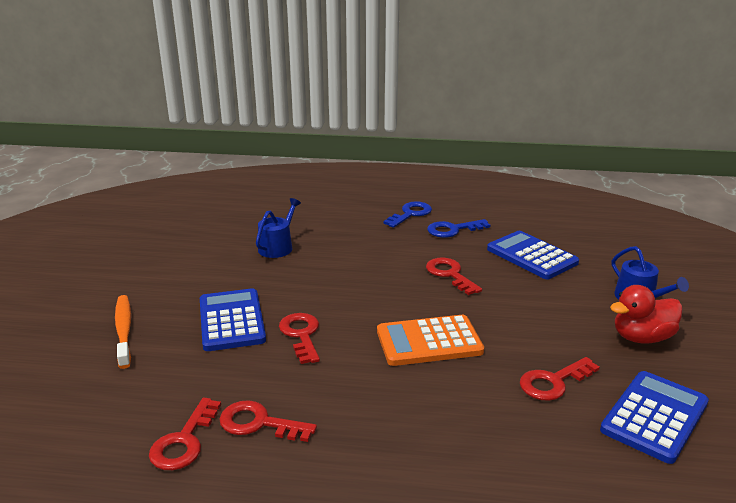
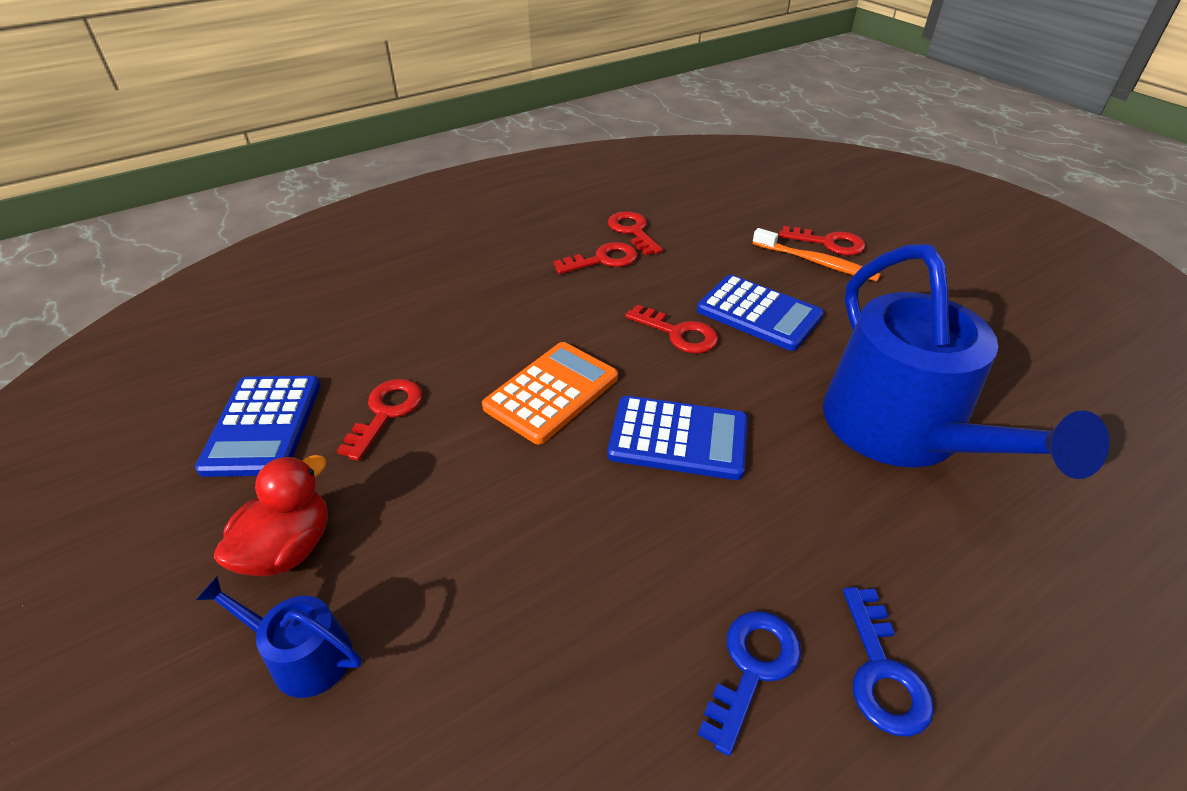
camera: 140 degrees right, 15 degrees up
(277, 247) = (902, 431): blue watering can -> blue watering can, size x2.34
(450, 274) = (633, 522): red key -> red key (829, 243)
(531, 256) = (547, 673): blue calculator -> blue calculator (678, 438)

